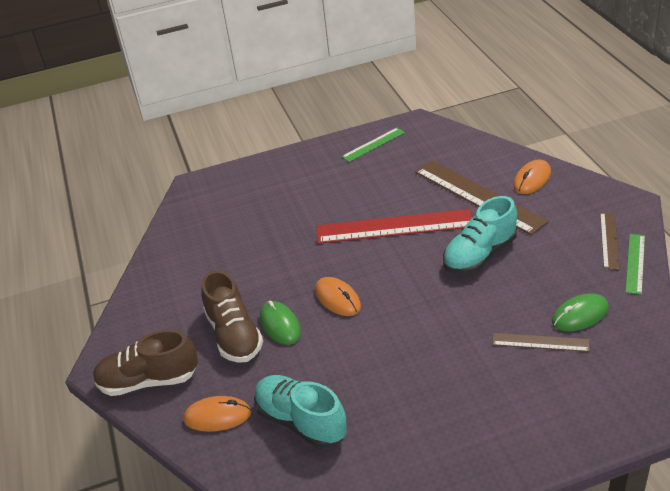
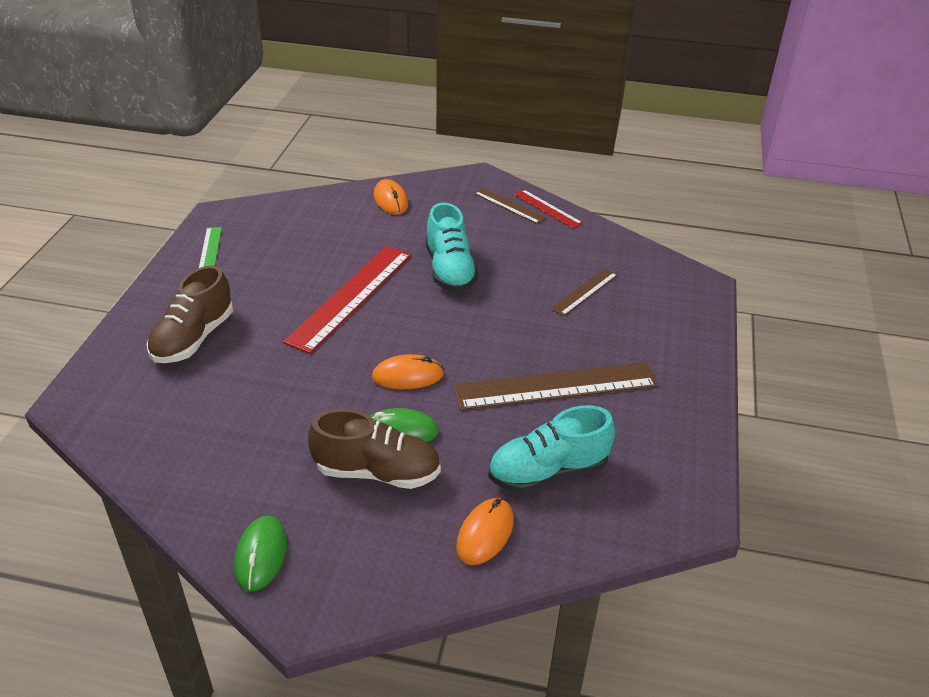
camera: 65 degrees left, 0 degrees up
(148, 381) = (374, 575): brown shoe -> brown shoe (193, 338)
(479, 196) = (374, 234): brown ruler -> brown ruler (555, 386)
(580, 315) = (575, 259): green mouse -> green mouse (261, 555)
(635, 263) = (547, 209): green ruler -> red ruler

